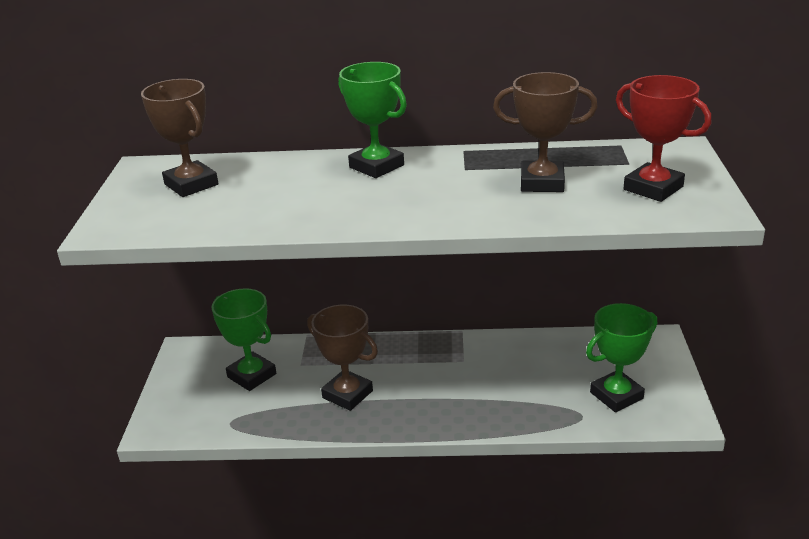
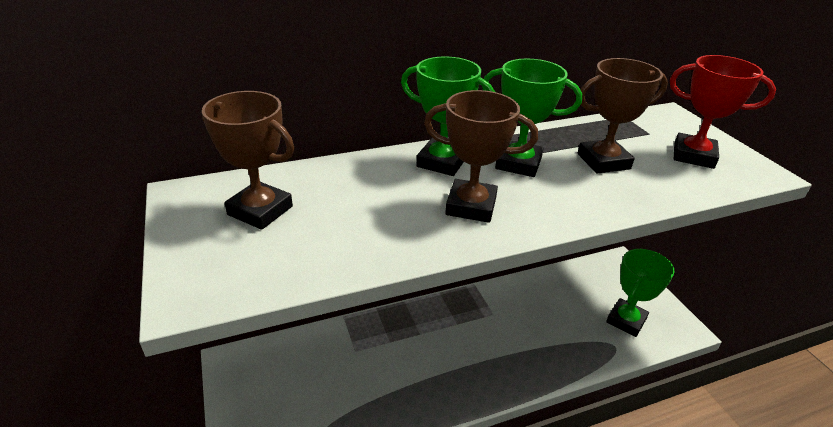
camera: 25 degrees left, 5 degrees up
(251, 375) = (314, 375): green trophy -> green trophy (518, 163)
(347, 394) = (416, 373): brown trophy -> brown trophy (471, 206)

